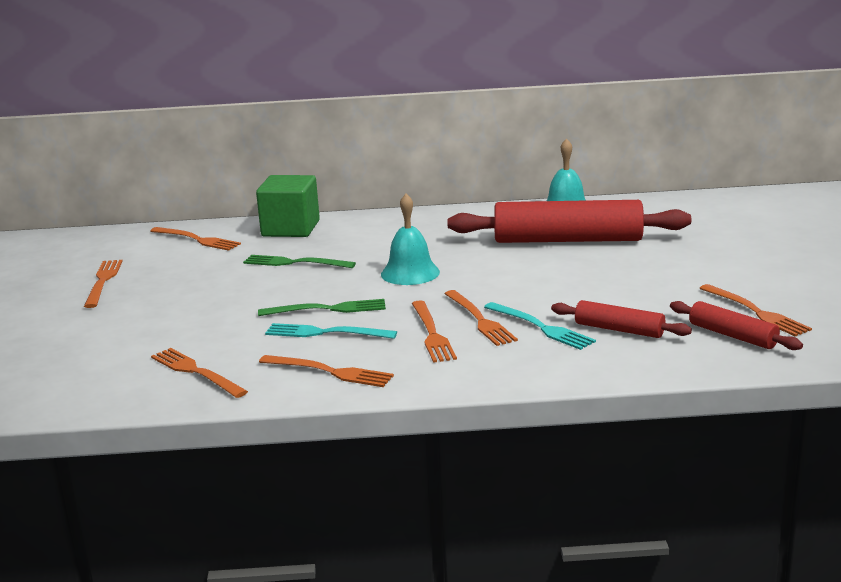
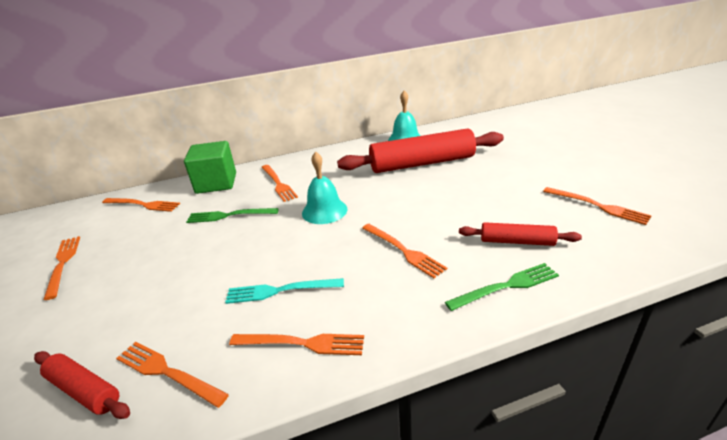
camera: 15 degrees left, 10 degrees up
(328, 309) = (272, 261): green fork -> green fork (506, 286)
(432, 334) = (373, 274): orange fork -> orange fork (278, 184)
(541, 327) = (456, 250): turquoise fork -> none
(732, 335) = (603, 232): red rolling pin -> red rolling pin (84, 390)

